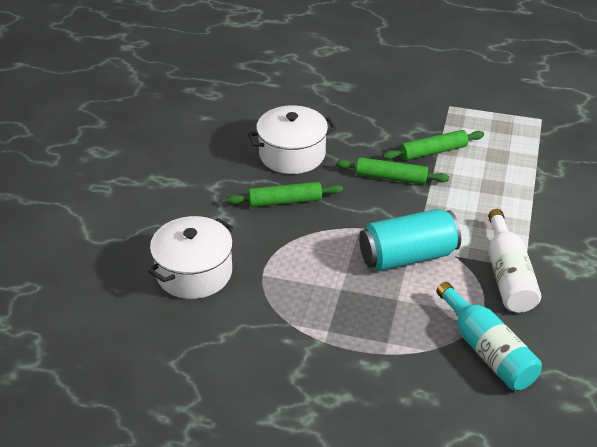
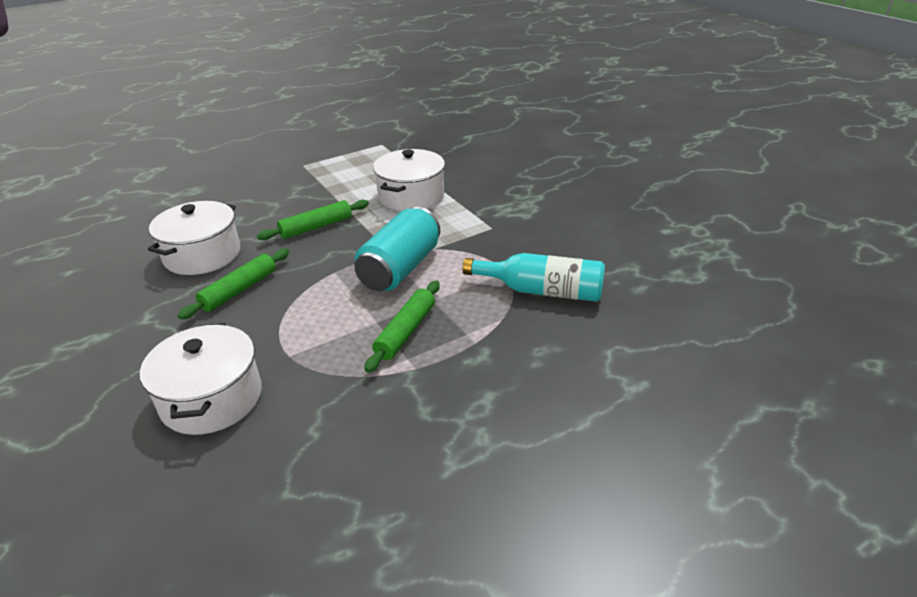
camera: 45 degrees left, 5 degrees down
(433, 152) = (328, 196): green rolling pin -> green rolling pin (406, 332)
(498, 192) = (411, 196): none -> white pot
(508, 275) = (488, 238): white bottle -> none

